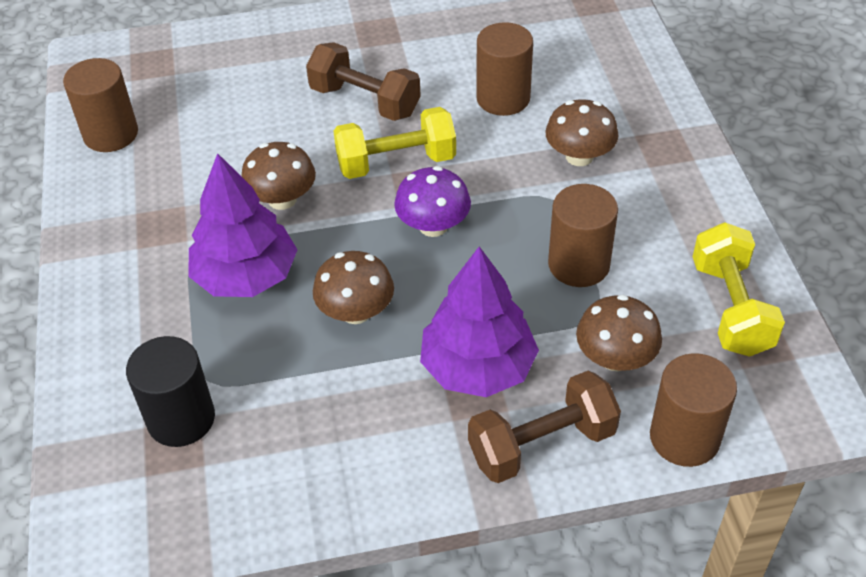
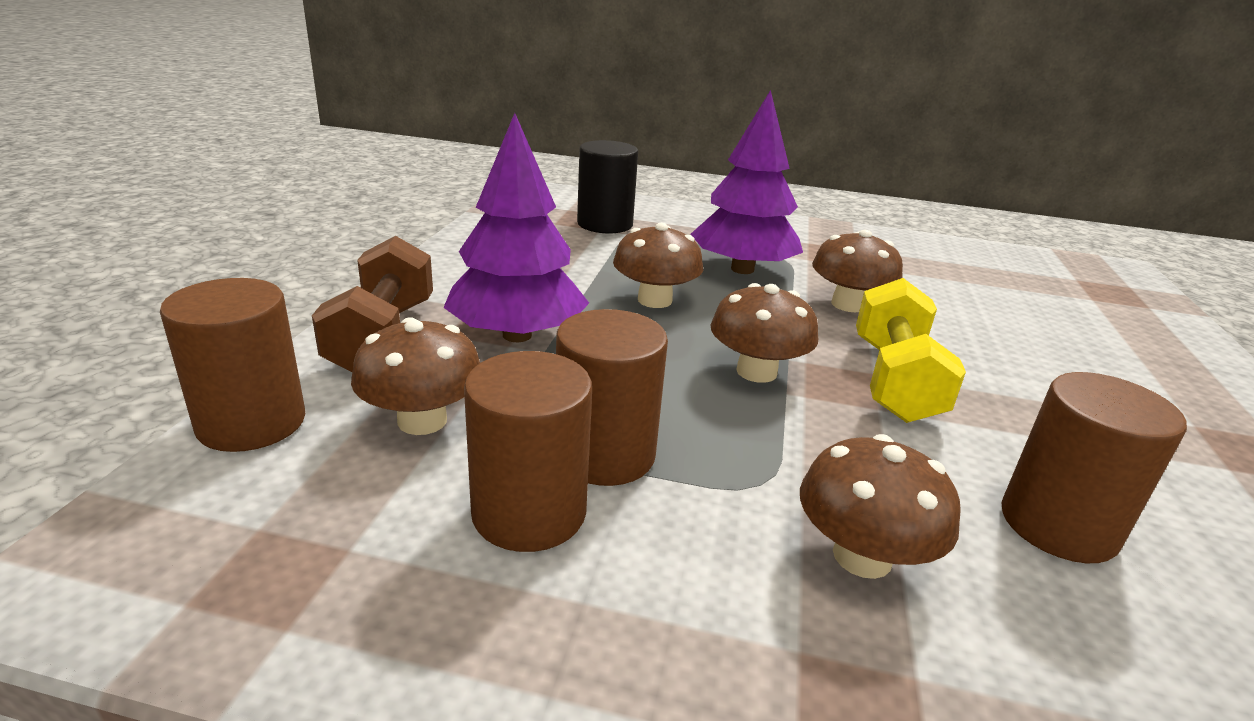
camera: 110 degrees right, 20 degrees down
(111, 134) = (979, 257): brown cylinder -> brown cylinder (529, 512)
(365, 101) = (1042, 393): brown dumbbell -> none
(433, 226) = (756, 371): purple mushroom -> brown mushroom
(731, 308) = (366, 577): yellow dumbbell -> none

